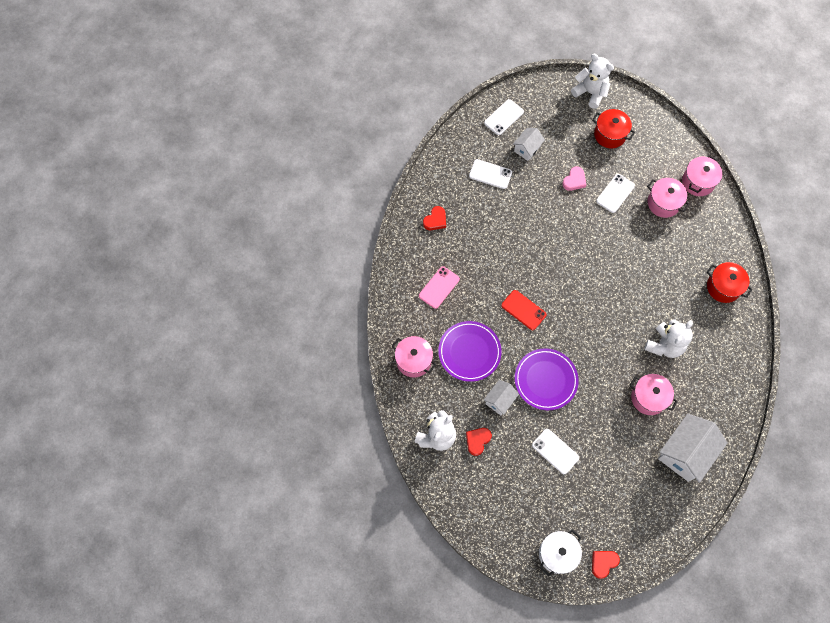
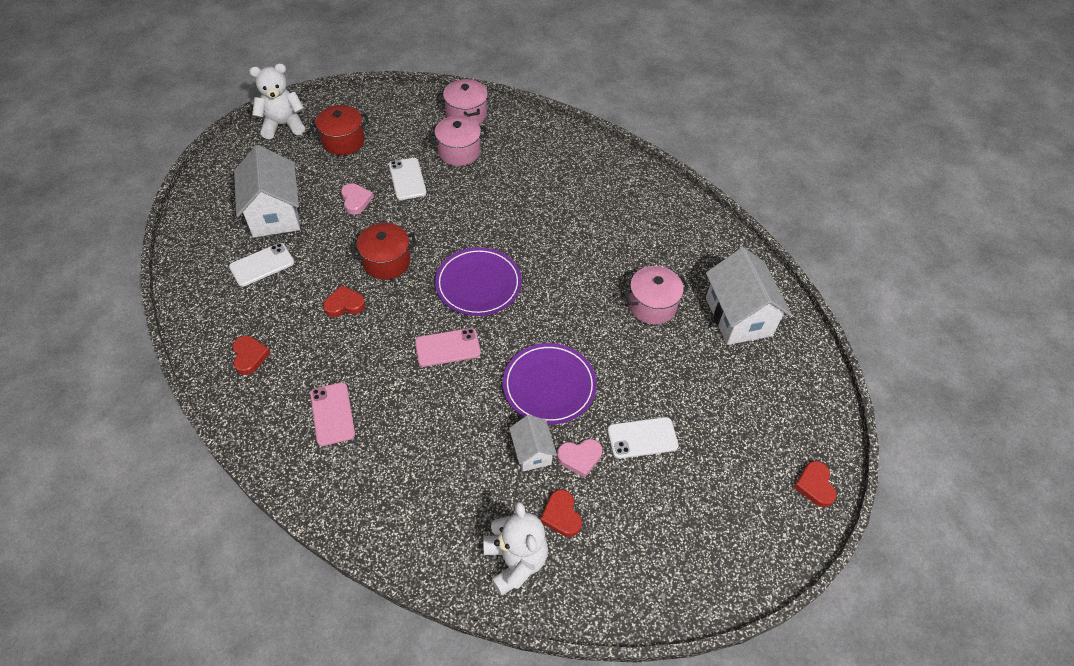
camera: 55 degrees left, 15 degrees down
(413, 360) = (393, 514): pink pot -> none
(469, 352) = (443, 440): purple plate -> purple plate (478, 284)
(503, 236) = (344, 304): none -> red heart
(504, 117) = (216, 208): white phone -> none
(516, 427) = (579, 458): none -> pink heart
(523, 310) = (447, 347): red phone -> pink phone
(527, 149) = (275, 214): white house -> white house, size x1.86
(557, 554) = (772, 529): white pot -> none
(664, 345) = (606, 252): white teddy bear -> none
(723, 287) = (589, 168): red pot -> red pot (386, 262)

